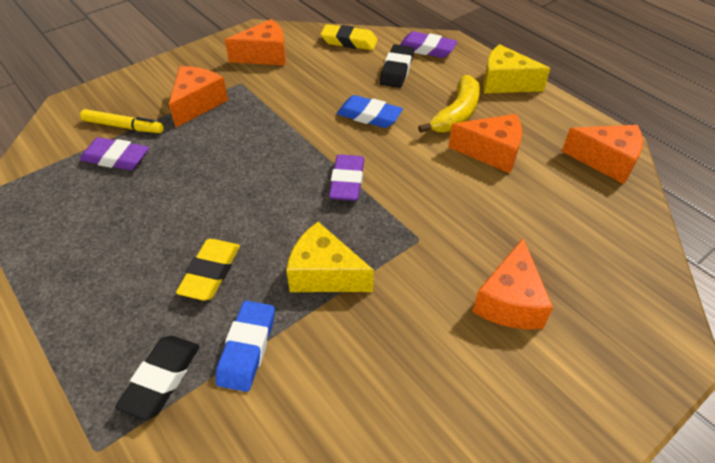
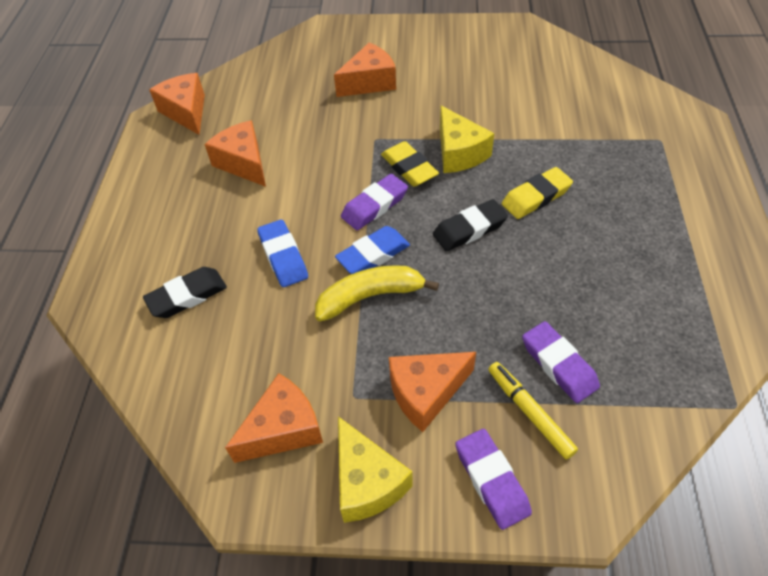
camera: 135 degrees left, 5 degrees up
(161, 379) = (606, 152): black eraser -> black eraser (469, 229)
(247, 348) = (543, 140): blue eraser -> blue eraser (373, 255)
(264, 55) = (283, 429): orange cheese -> orange cheese turned 120 degrees clockwise
(349, 41) = (171, 380): yellow eraser -> yellow eraser (409, 168)
(427, 49) = (120, 304): purple eraser -> purple eraser (491, 480)
(456, 114) = (215, 210): yellow banana -> yellow banana (370, 296)
(505, 83) = (130, 213): yellow cheese -> yellow cheese (367, 482)

